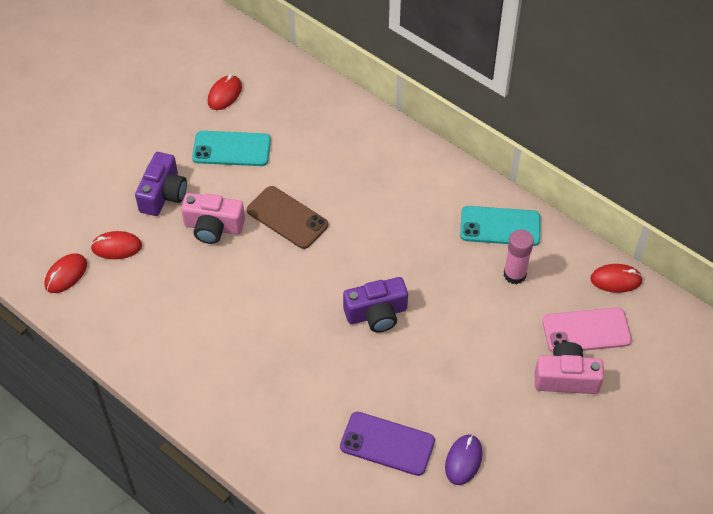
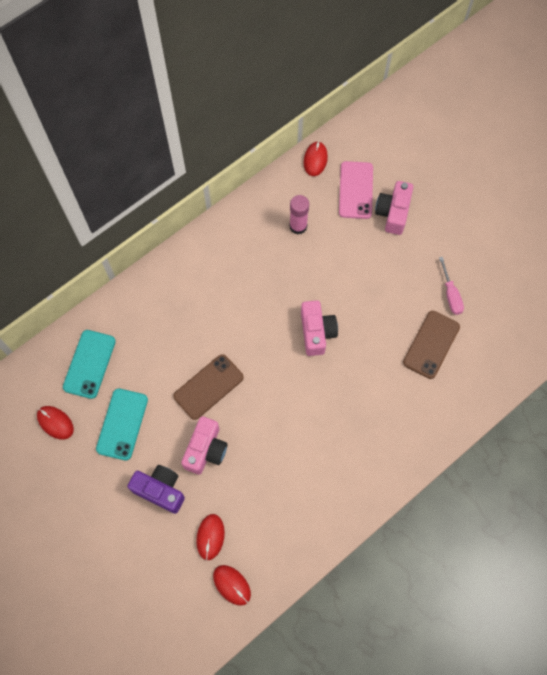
camera: 80 degrees left, 15 degrees up
(376, 314) = (316, 332): purple camera -> pink camera
(387, 444) = (431, 344): purple phone -> brown phone
(463, 460) = (451, 295): purple mouse -> pink screwdriver
(500, 226) = (251, 226): turquoise phone -> turquoise phone (89, 364)

